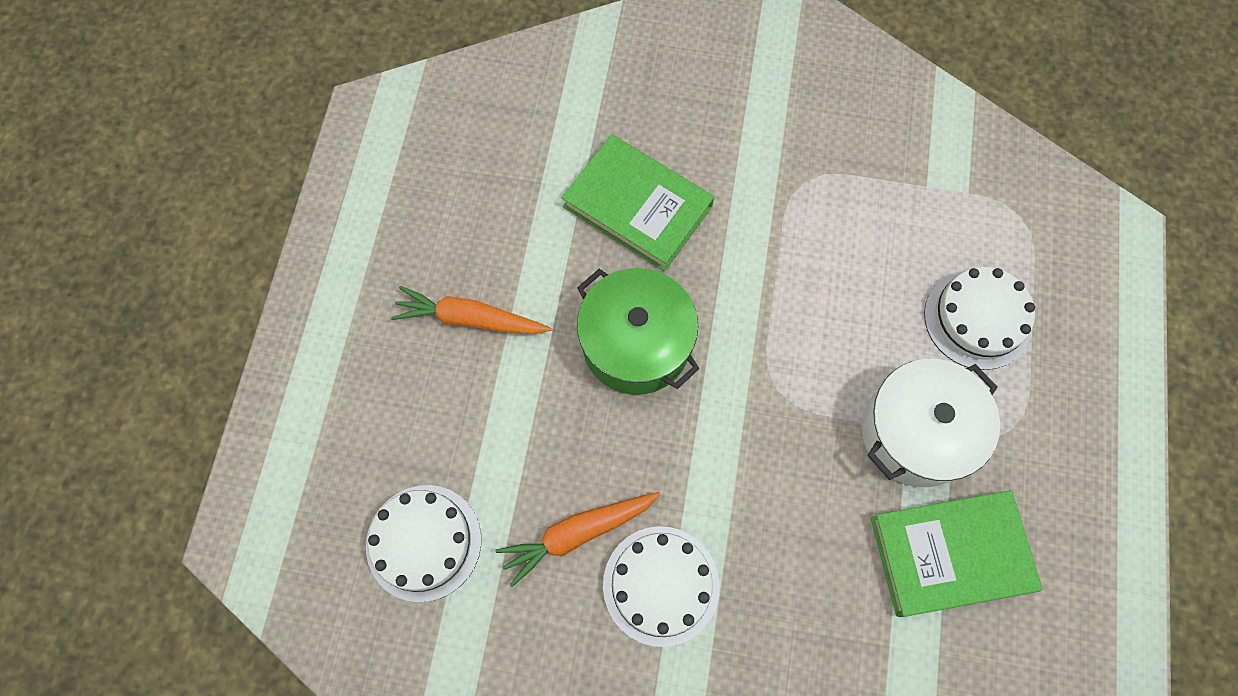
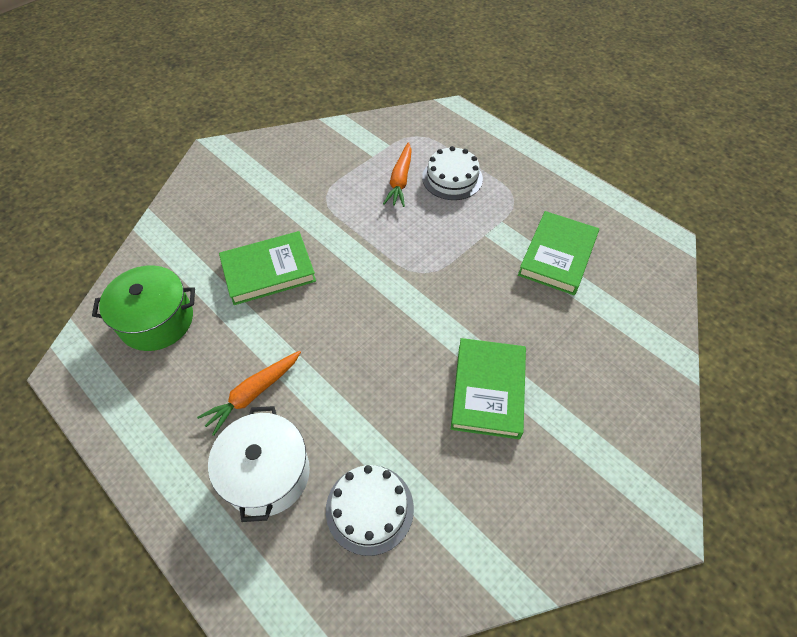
camera: 55 degrees left, 15 degrees down
(577, 533) = (428, 415): orange carrot -> orange carrot (400, 180)
(636, 343) = (344, 319): green pot -> green pot (157, 320)
(661, 585) = (488, 390): white cake -> green book
(916, 432) = (488, 232): white pot -> white pot (267, 473)

